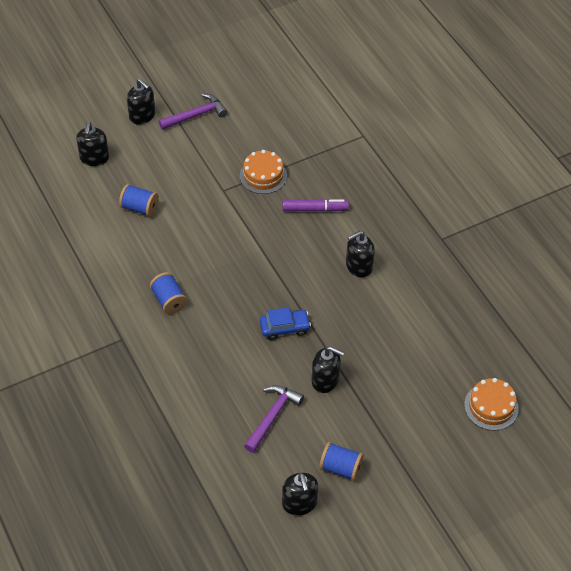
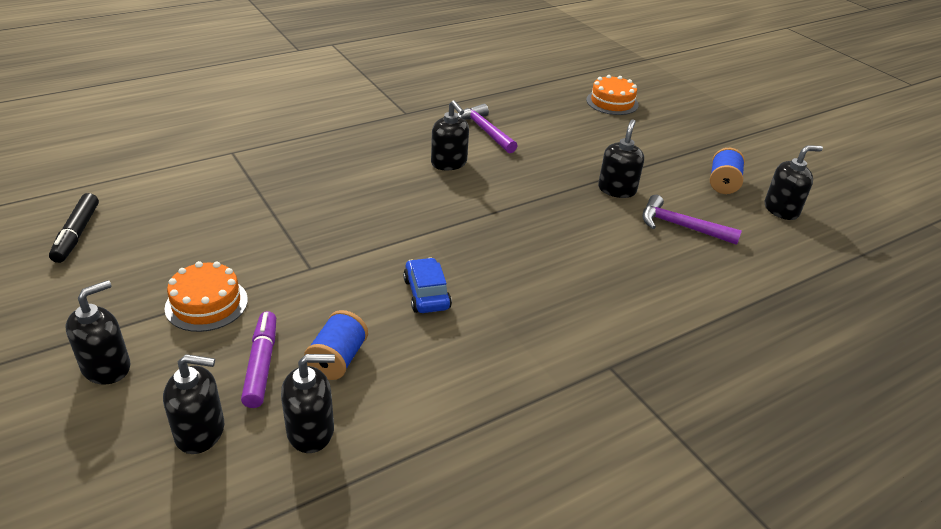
camera: 95 degrees left, 15 degrees down
(89, 200) = (311, 431): none -> black soap dispenser
(169, 300) = (527, 318): blue spool -> none
(196, 115) = (133, 299): purple hammer -> purple hammer (485, 131)
(259, 79) = (77, 234): none -> black marker
(263, 175) = (287, 231): orange cake -> orange cake (206, 304)
(284, 328) = (550, 216): blue car -> blue car (426, 294)
(314, 209) = (355, 190): purple marker -> purple marker (261, 365)

